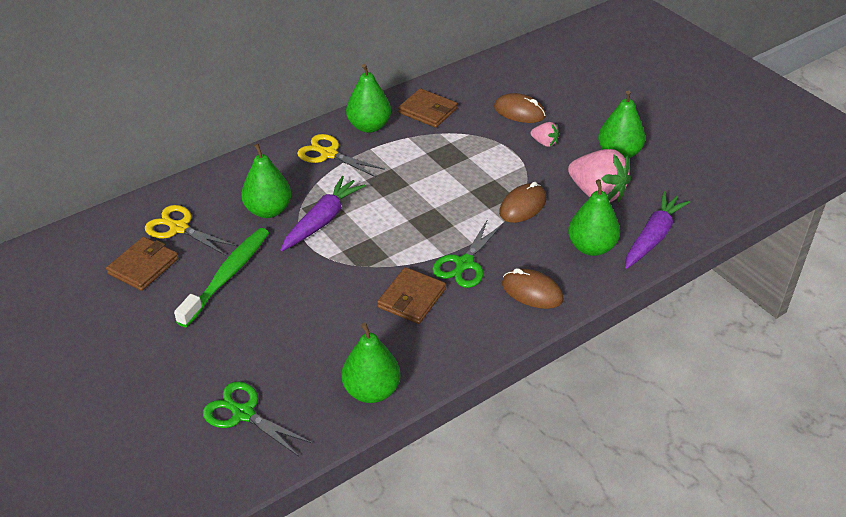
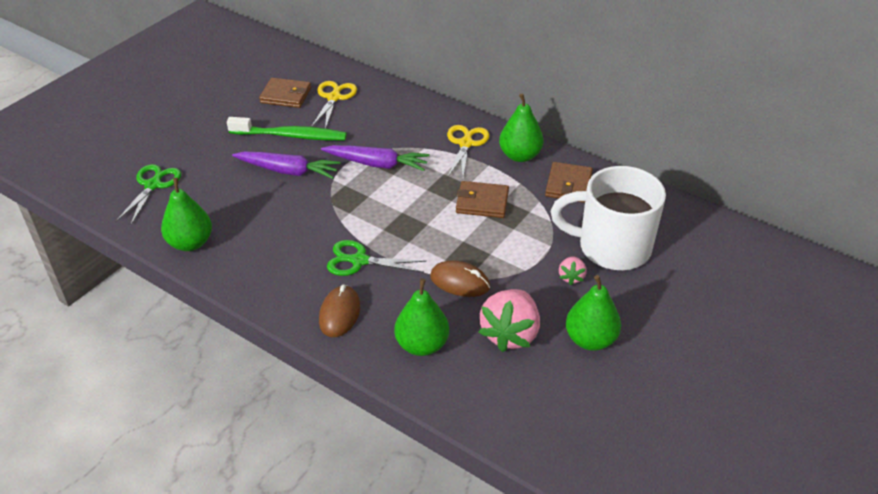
camera: 70 degrees right, 0 degrees up
(268, 210) = (375, 133): green pear -> none
(411, 298) = (302, 239): brown wallet -> brown wallet (482, 202)
(519, 112) = (611, 247): brown mouse -> white mug
(653, 237) = (461, 392): purple carrot -> purple carrot (288, 171)

